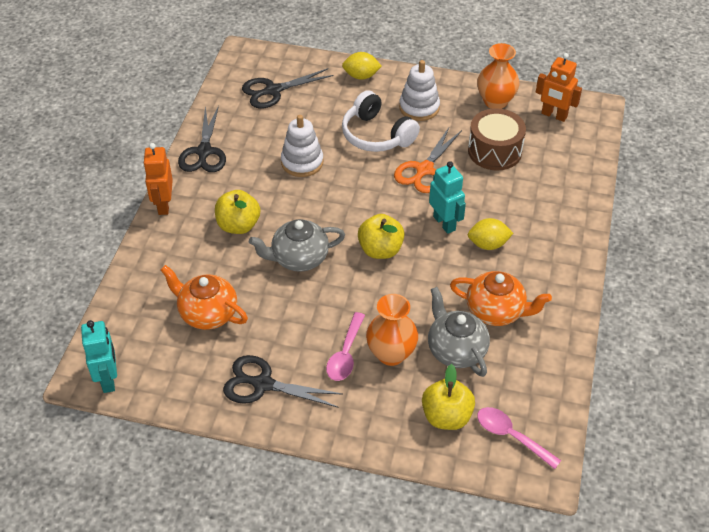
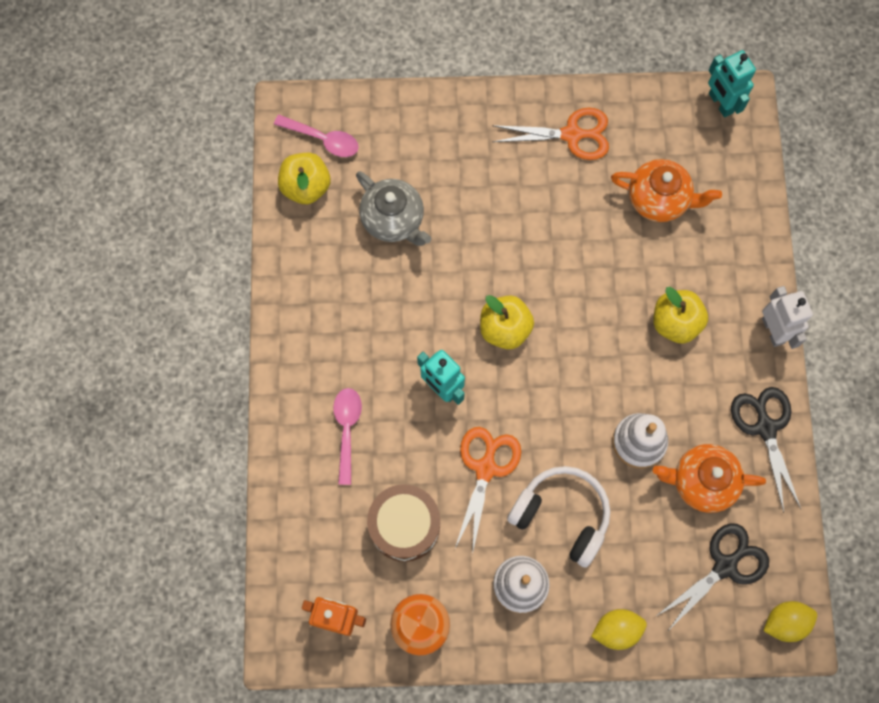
camera: 165 degrees right, 25 degrees up
(163, 205) = (773, 330): orange robot -> white robot
(262, 384) = (572, 134): black scissors -> orange scissors
(299, 258) = (590, 294): grey teapot -> none
(345, 354) = (503, 187): pink spoon -> pink spoon (347, 429)
(391, 354) = (457, 199): orange vase -> none
(446, 416) = (387, 144): yellow apple -> yellow apple (306, 187)
(488, 244) = (385, 368): yellow lemon -> yellow lemon (785, 622)
(496, 311) = (361, 278): orange teapot -> orange teapot (702, 481)

